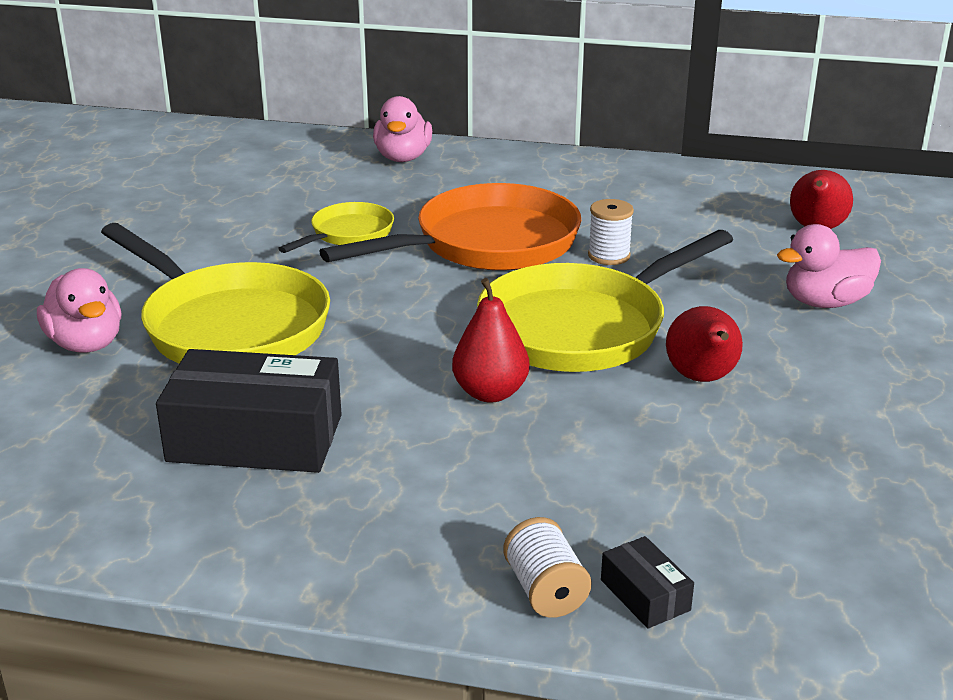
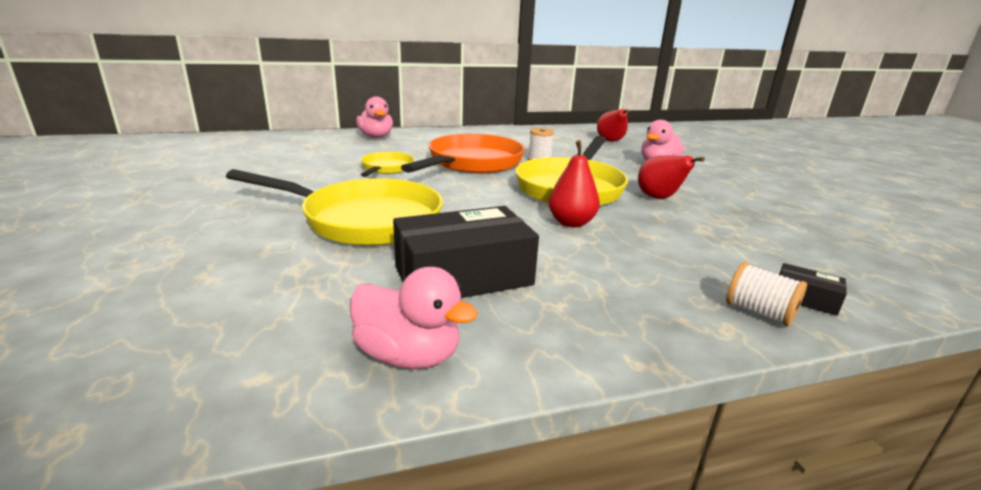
camera: 30 degrees left, 5 degrees down
(86, 344) = (261, 248): pink duck -> pink duck (408, 355)

